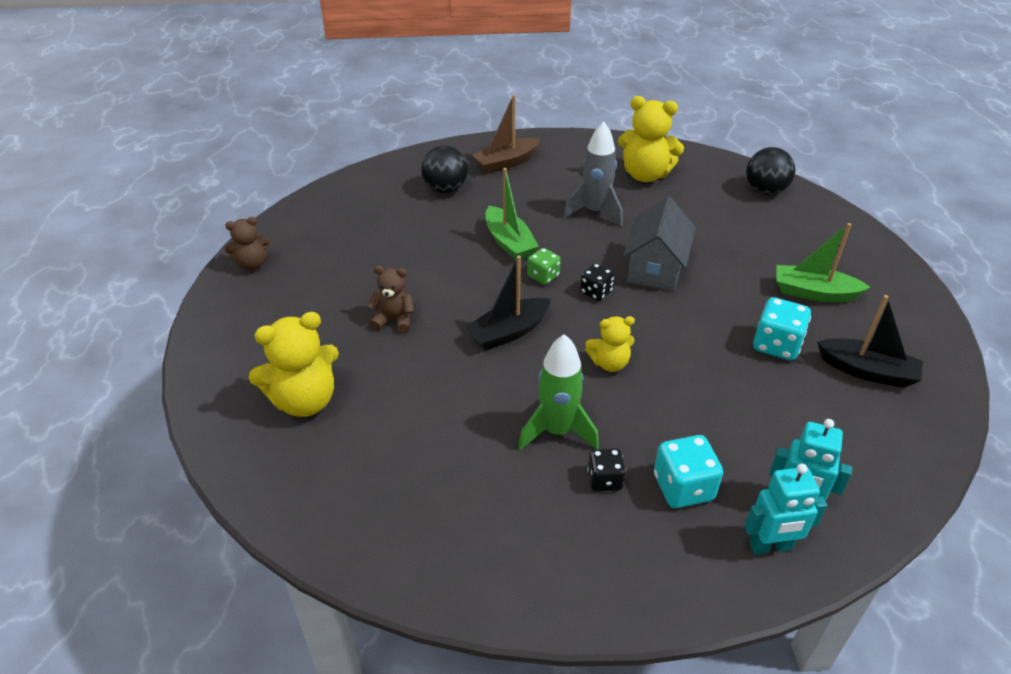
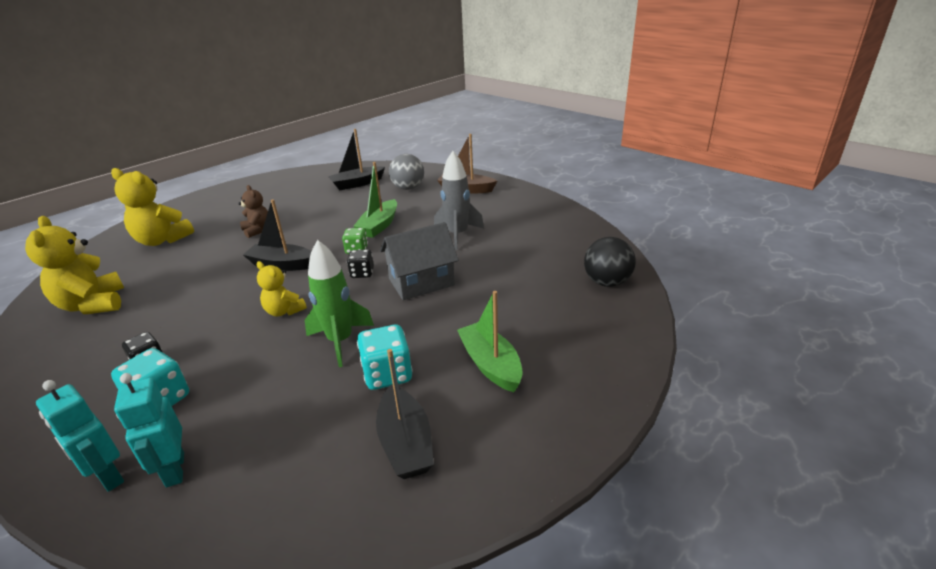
camera: 50 degrees right, 10 degrees down
(252, 264) = (268, 181): brown teddy bear -> none
(378, 212) = (357, 184): none -> black boat
(445, 189) = (408, 188): black ball -> grey ball
(557, 431) = (190, 323): green rocket -> green rocket (340, 341)
(645, 175) = (536, 231): yellow teddy bear -> yellow teddy bear (93, 305)

